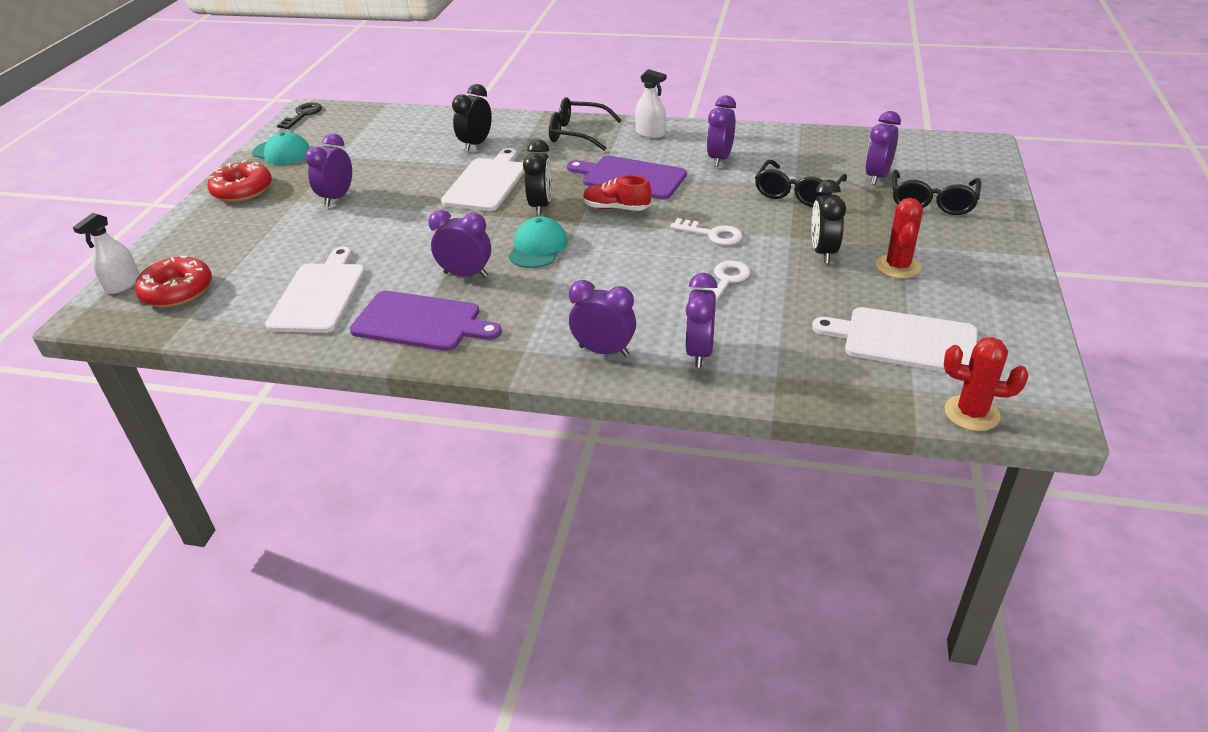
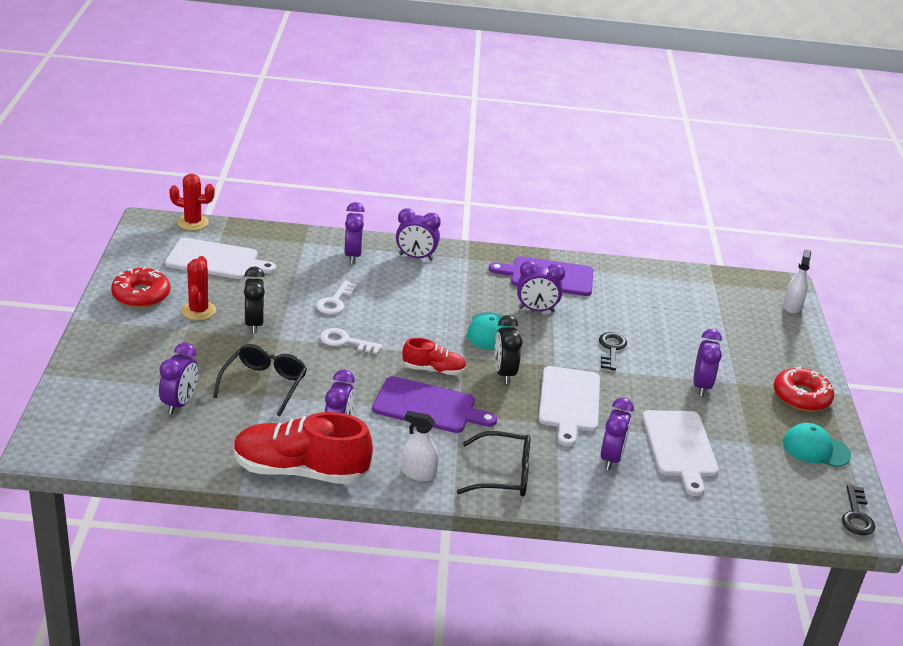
camera: 165 degrees right, 5 degrees down
(177, 291) = (745, 301): red donut -> red donut (141, 295)
(319, 295) = (636, 296): white cutting board -> white cutting board (680, 447)
(405, 231) = (611, 349): none -> black key
(476, 144) = (611, 458): black clock -> purple clock
(752, 134) = (300, 471): none -> red shoe
(932, 202) = (139, 372): black glasses -> none

